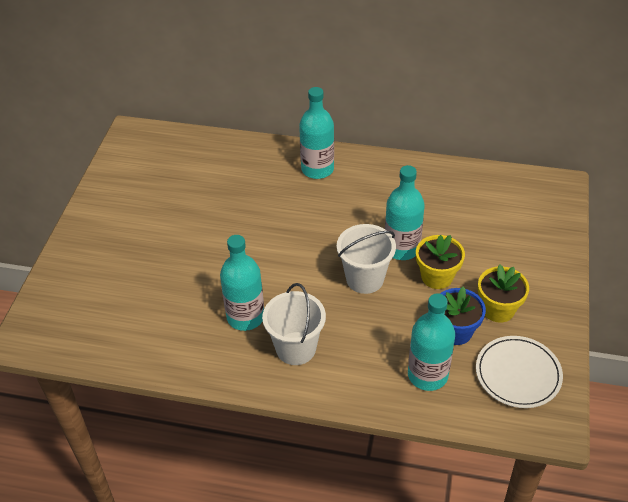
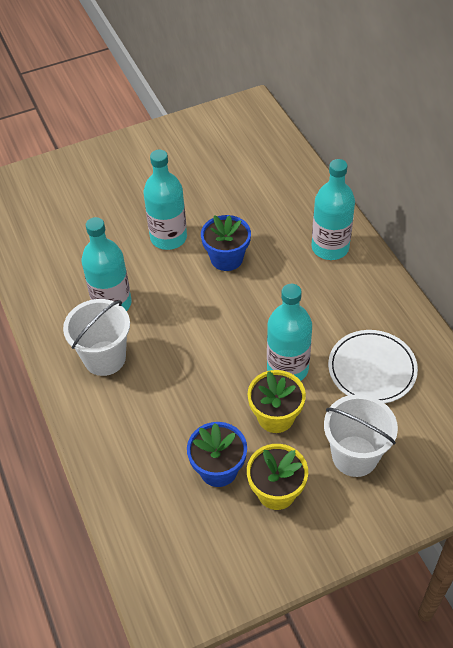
camera: 55 degrees right, 5 degrees up
(270, 227) = (226, 258): none -> blue flower pot
(365, 279) = (224, 361): white bucket -> white bucket (354, 456)
(427, 375) = (148, 474): turquoise bottle -> turquoise bottle (168, 237)
(518, 374) = (206, 552): white plate -> white plate (372, 369)

